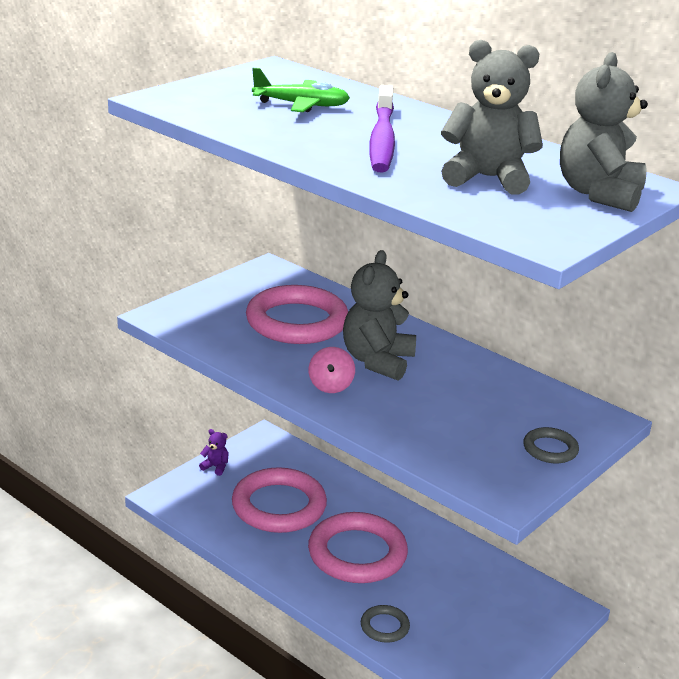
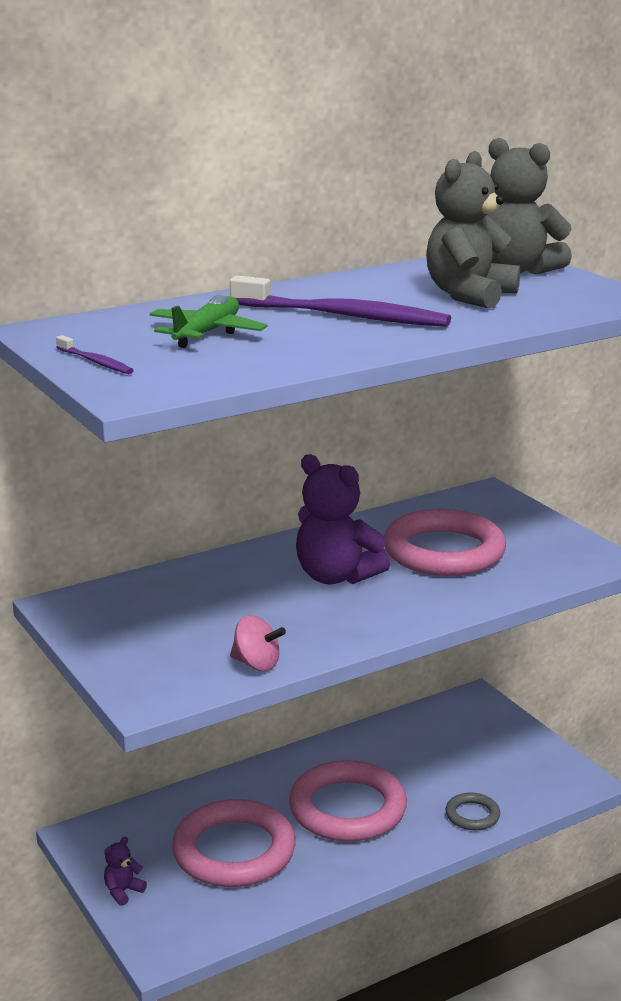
camera: 70 degrees left, 5 degrees down
(217, 85) = (95, 362): none -> purple toothbrush
(297, 322) = (219, 608): pink ring -> pink ring (444, 551)
(330, 386) = (379, 611): pink spinning top -> pink spinning top (257, 664)
(377, 361) = (336, 576): grey teddy bear -> purple teddy bear
(550, 449) = (531, 526): grey ring -> none

